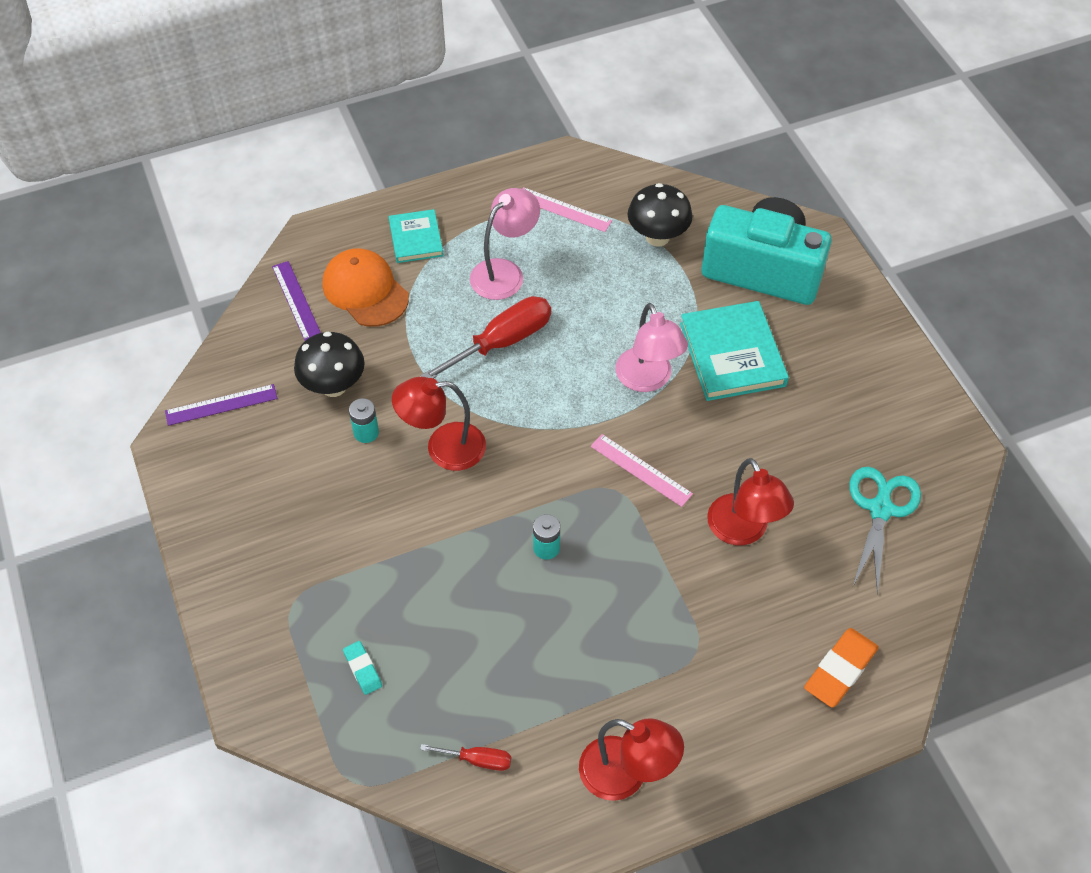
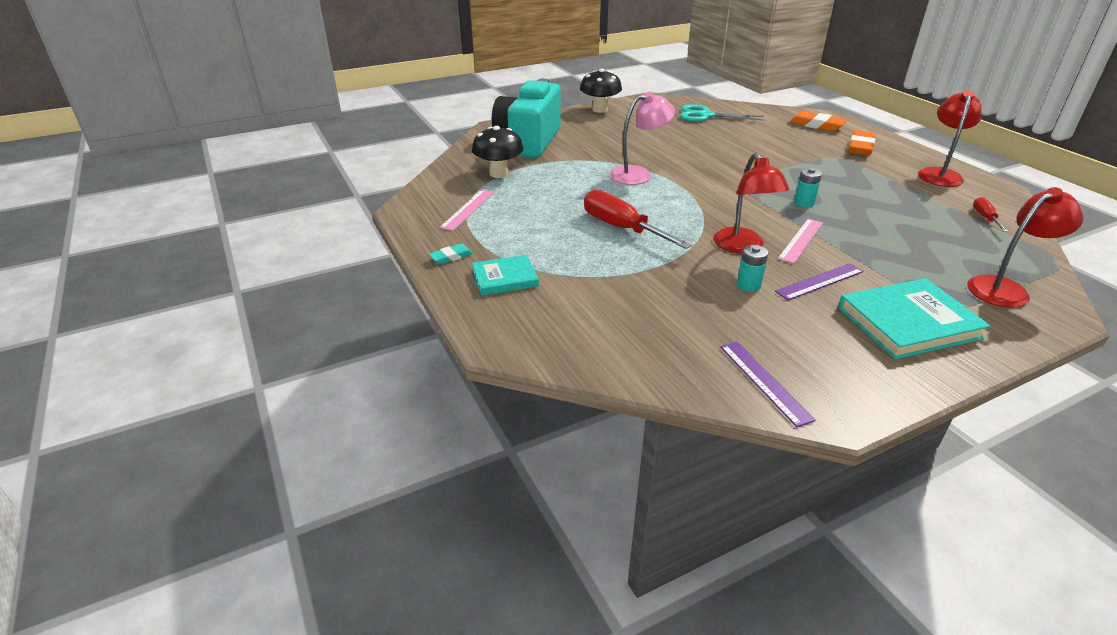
camera: 95 degrees left, 20 degrees down
(296, 300) = (601, 345): purple ruler -> purple ruler (819, 281)
(334, 386) = (705, 308): black mushroom -> black mushroom (600, 110)
(363, 669) = (969, 266): turquoise eraser -> turquoise eraser (451, 257)
(365, 290) = (578, 301): orange cap -> none
(505, 272) = (543, 231): pink lamp -> none
(641, 470) = (717, 175): pink ruler -> pink ruler (801, 240)
(732, 354) = (606, 150): turquoise book -> turquoise book (908, 322)
(739, 702) = (860, 147): none -> orange eraser
(743, 531) = (744, 146): red lamp -> red lamp (1005, 289)

